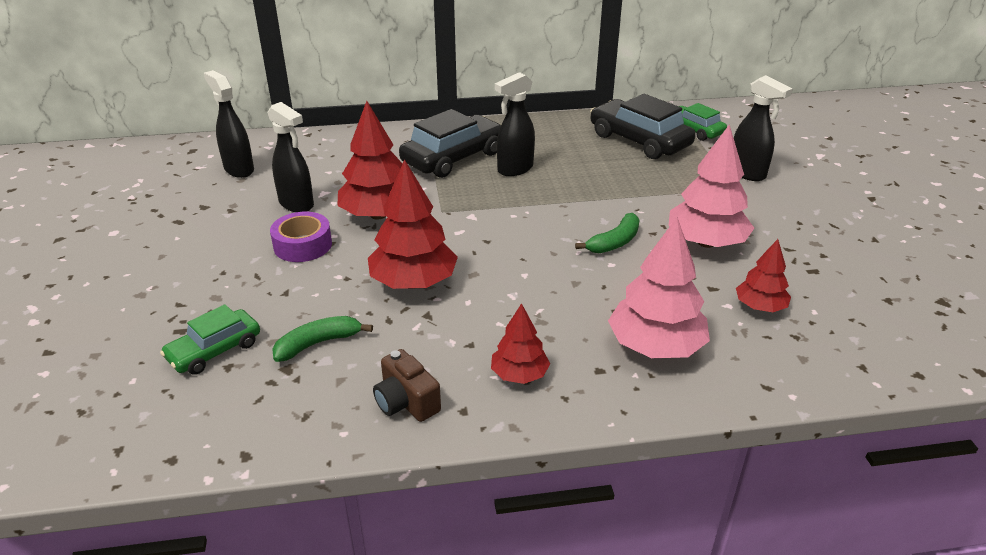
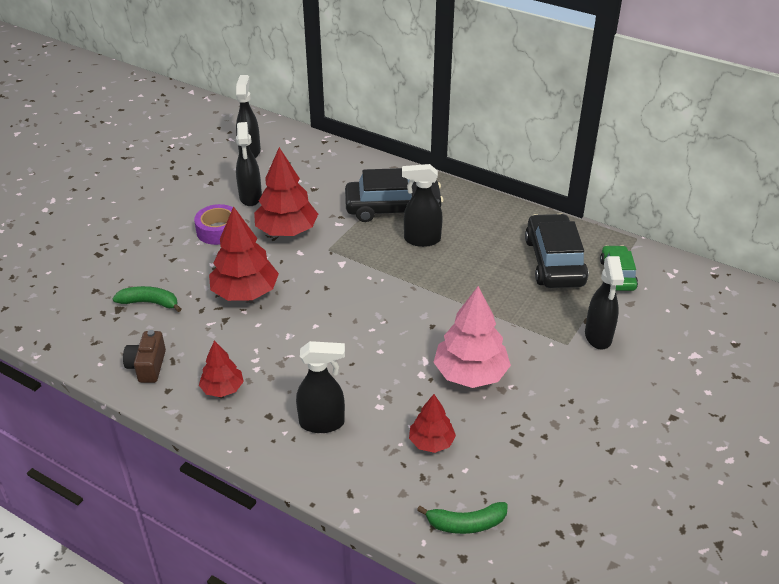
camera: 40 degrees right, 5 degrees up
(214, 350) = (99, 276): green car -> none
(614, 242) = (406, 336): green banana -> green banana (466, 523)
(655, 346) = (322, 423): pink tree -> black spray bottle

